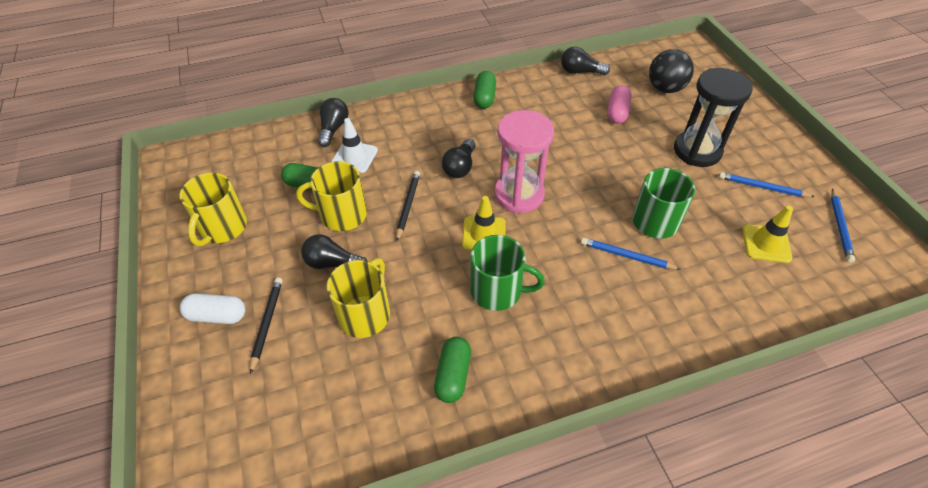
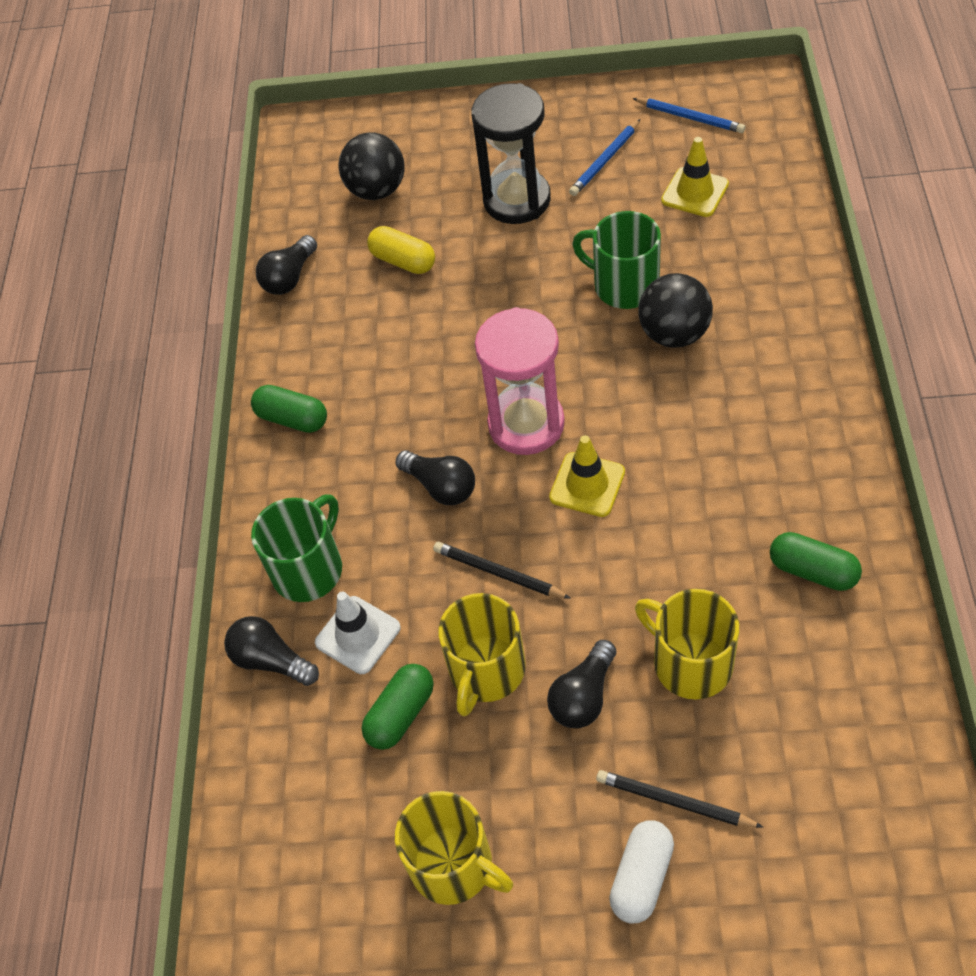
camera: 65 degrees left, 5 degrees up
(498, 291) = (692, 490): green mug -> green mug (309, 569)
(617, 112) = (403, 261): pink capsule -> yellow capsule
(626, 256) = (674, 334): blue pencil -> black ball

